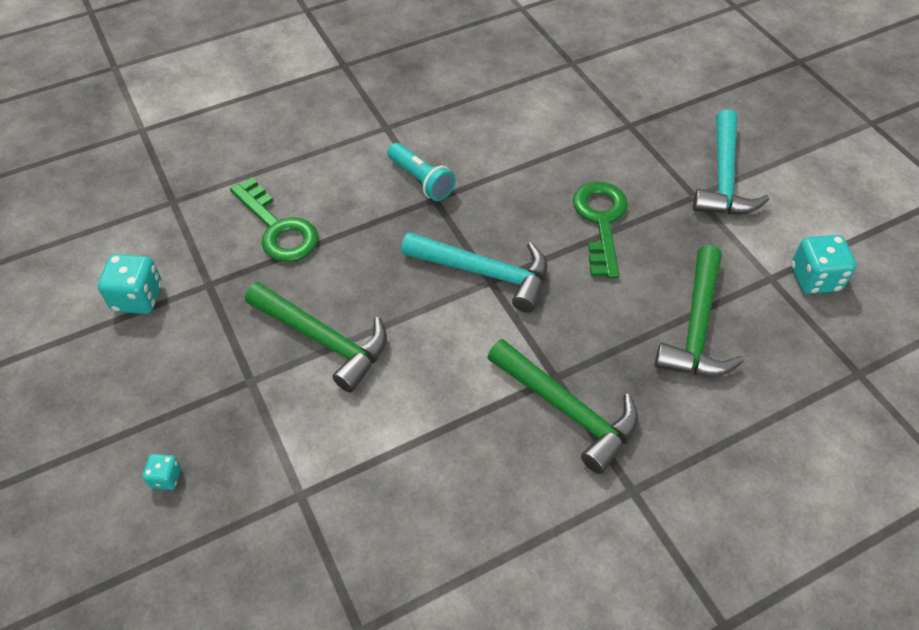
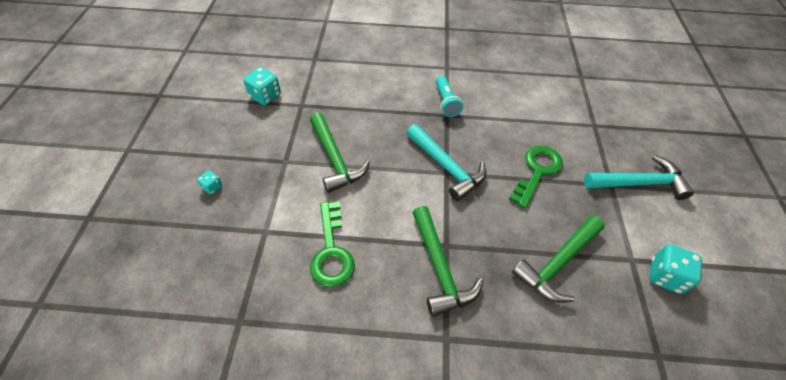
camera: 30 degrees right, 0 degrees up
(278, 229) = (354, 94): green key -> green key (331, 251)
(724, 178) = (639, 183): turquoise hammer -> turquoise hammer turned 135 degrees counterclockwise

